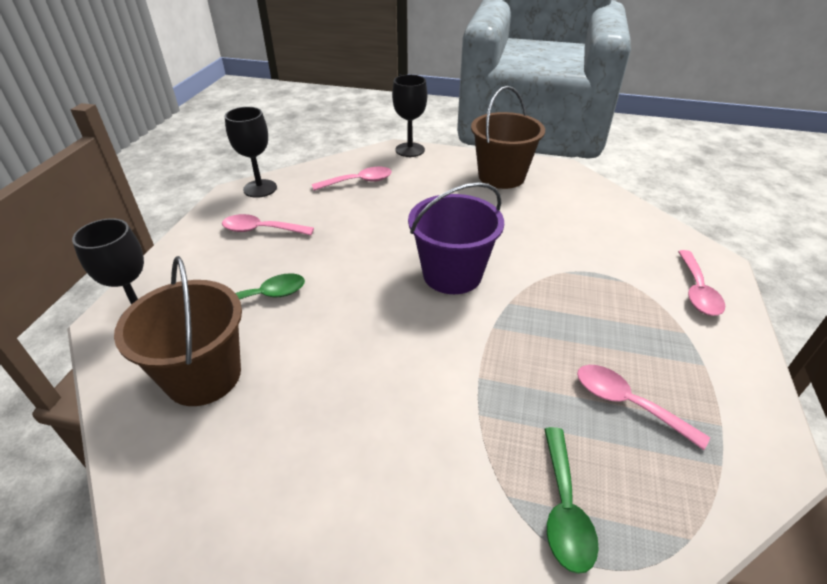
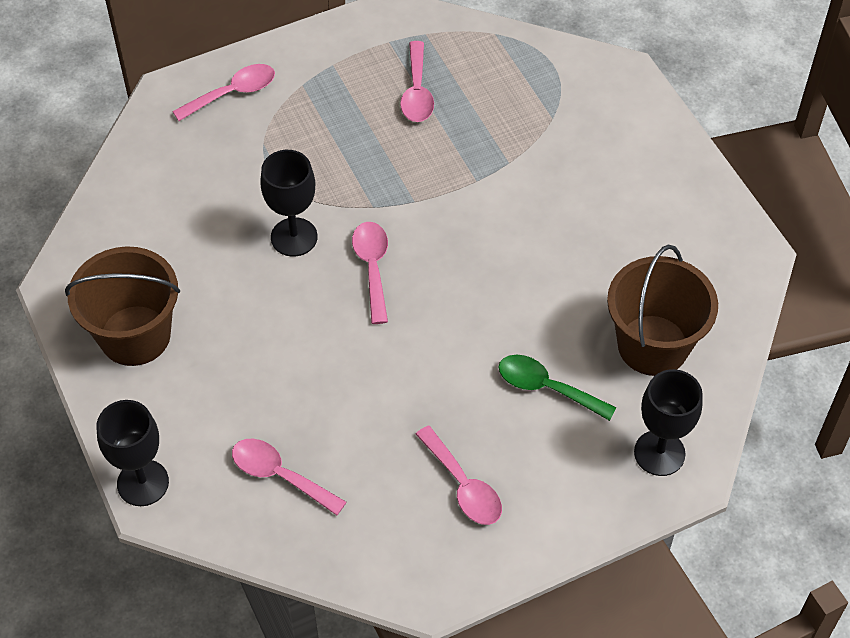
camera: 130 degrees left, 15 degrees up
(260, 188) = (393, 571): black goblet -> black goblet (294, 237)
(452, 274) = (372, 268): purple bucket -> pink spoon
(564, 508) = (532, 90): green spoon -> none

